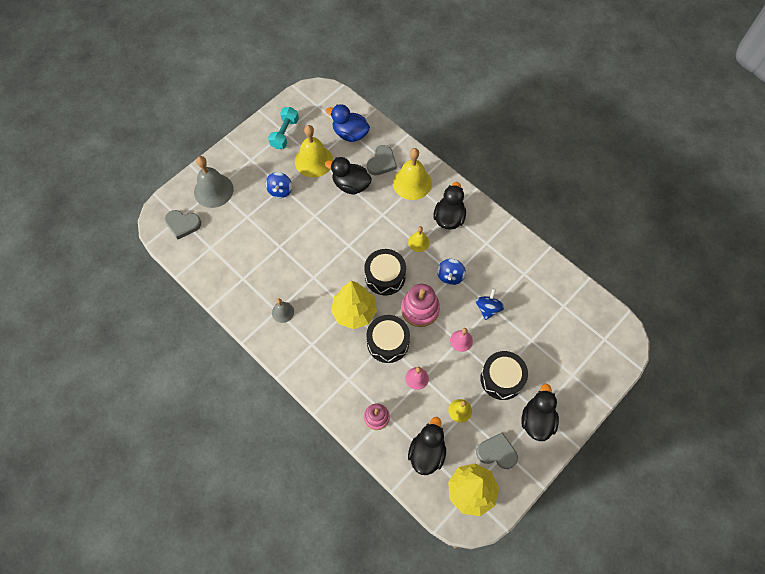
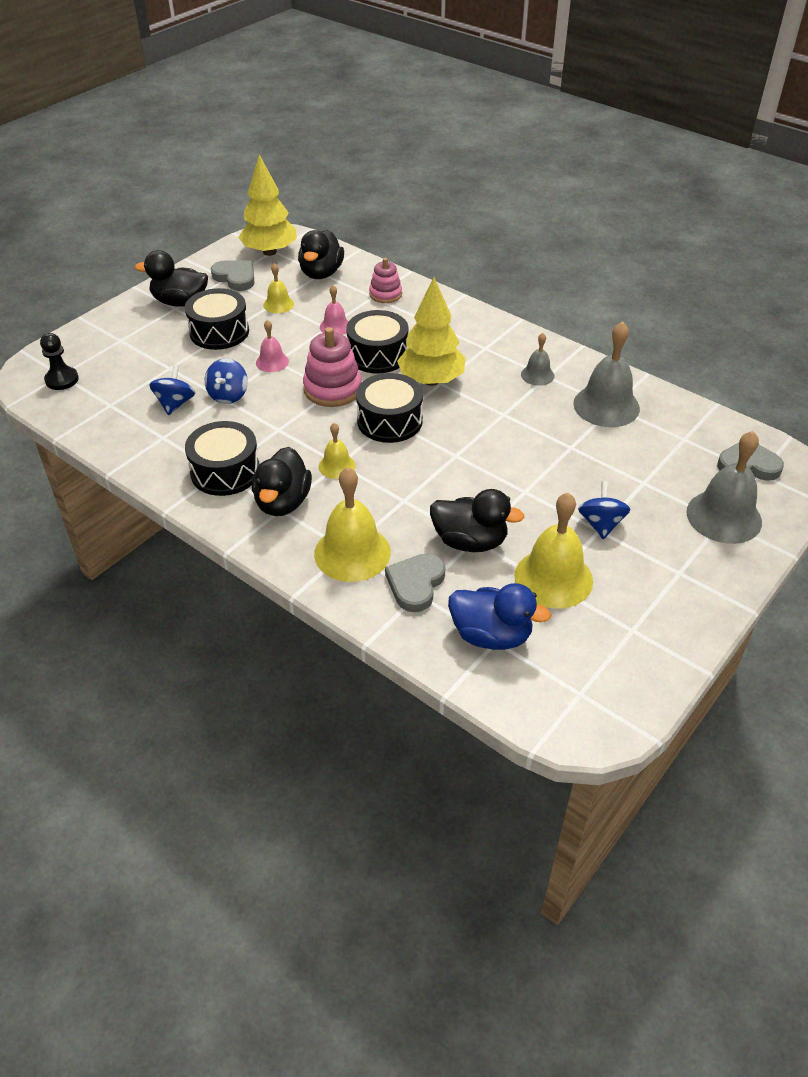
camera: 175 degrees right, 20 degrees down
(247, 279) = (606, 406): none -> grey bell
(284, 133) = (631, 626): turquoise dumbbell -> none
(450, 276) = (284, 427): blue spinning top -> blue spinning top (175, 404)
(483, 243) = (225, 471): none -> black drum
(497, 452) = (235, 277): grey heart -> grey heart turned 150 degrees counterclockwise
(537, 420) = (180, 302): black duck -> black duck turned 90 degrees clockwise
(602, 333) = (62, 380): none -> black pawn

